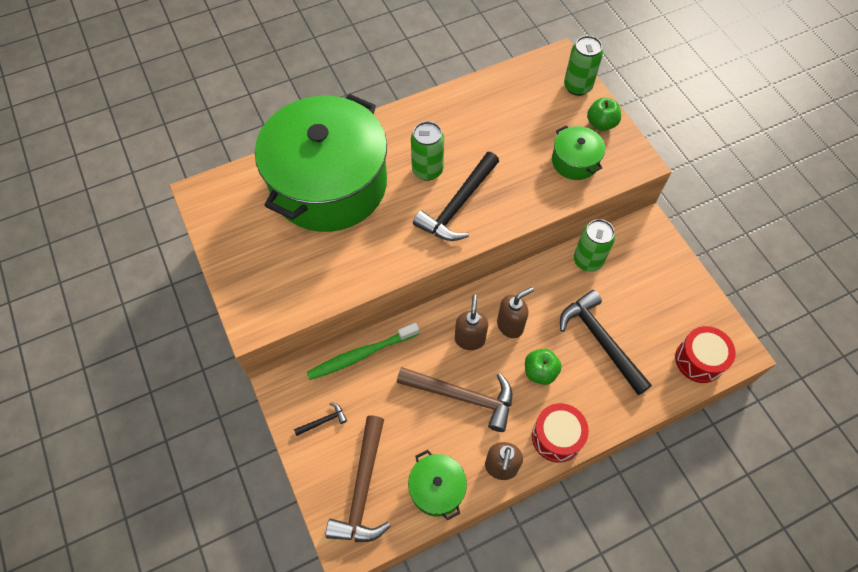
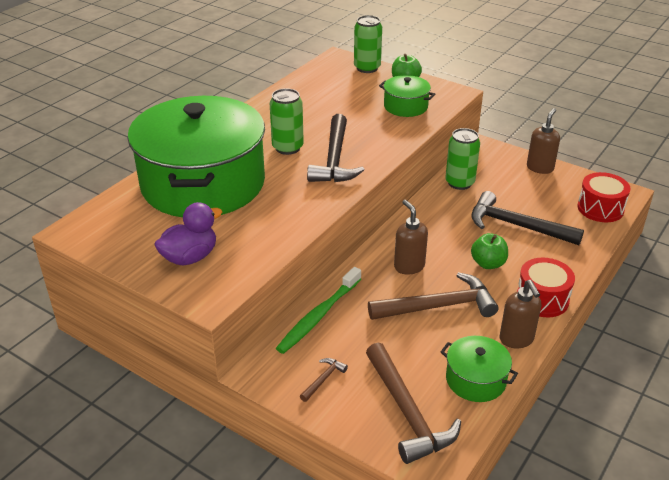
camera: 30 degrees left, 25 degrees down
(267, 269) = (190, 257): none -> purple duck
(323, 421) = (323, 379): black hammer -> brown hammer
(510, 325) = (435, 244): brown soap dispenser -> brown soap dispenser (540, 168)

